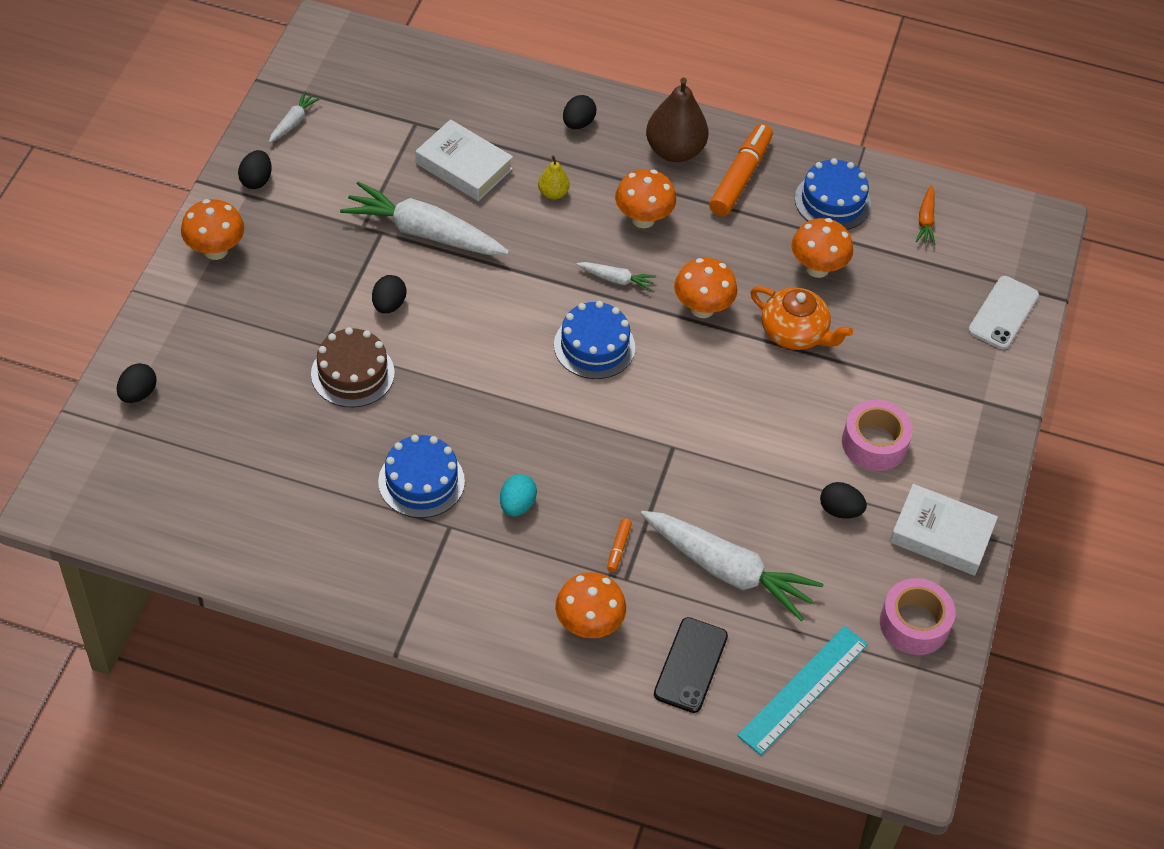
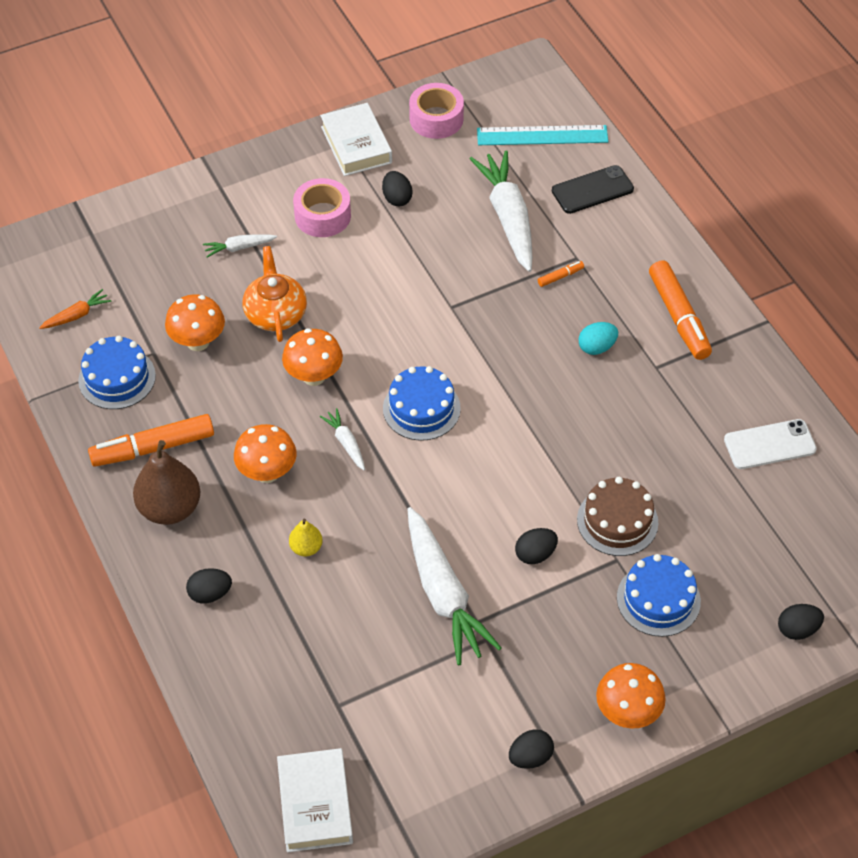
camera: 130 degrees left, 0 degrees up
(293, 122) = (440, 795): white carrot -> white carrot (239, 248)
(421, 481) = (645, 409): blue cake -> blue cake (658, 599)
(464, 166) = (346, 629): white book -> white book (315, 804)
(478, 591) = (679, 317): none -> orange marker
(588, 625) = (629, 251): orange mushroom -> none
(1003, 313) = (125, 223): white phone -> white phone (769, 444)

